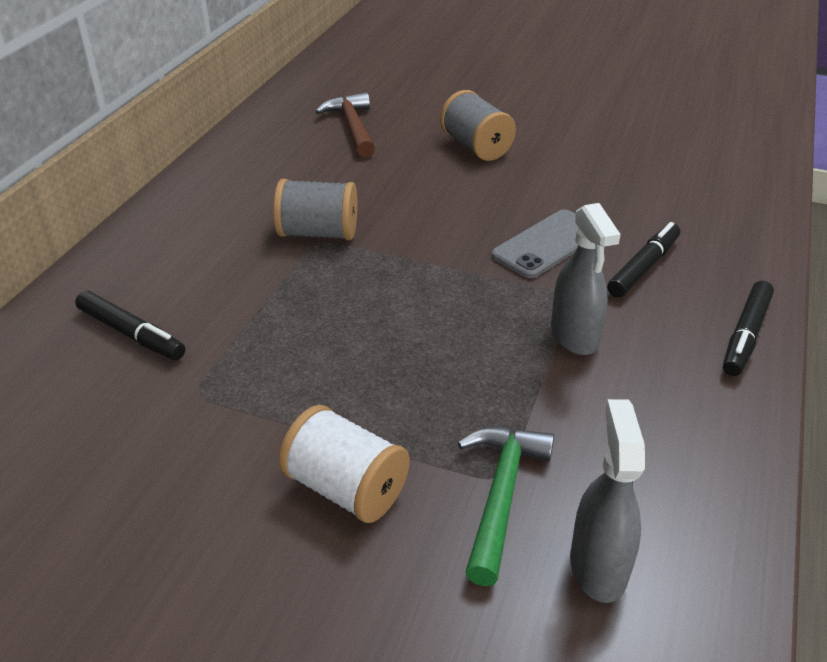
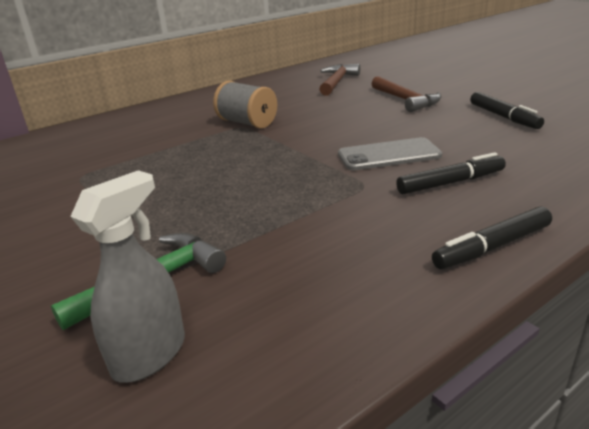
camera: 35 degrees right, 10 degrees down
(131, 334) = (92, 145): black marker -> black marker (503, 117)
(346, 488) = (76, 243): white spool -> none
(476, 147) = (405, 100): grey spool -> brown hammer
(574, 336) = (337, 208): grey spray bottle -> none

